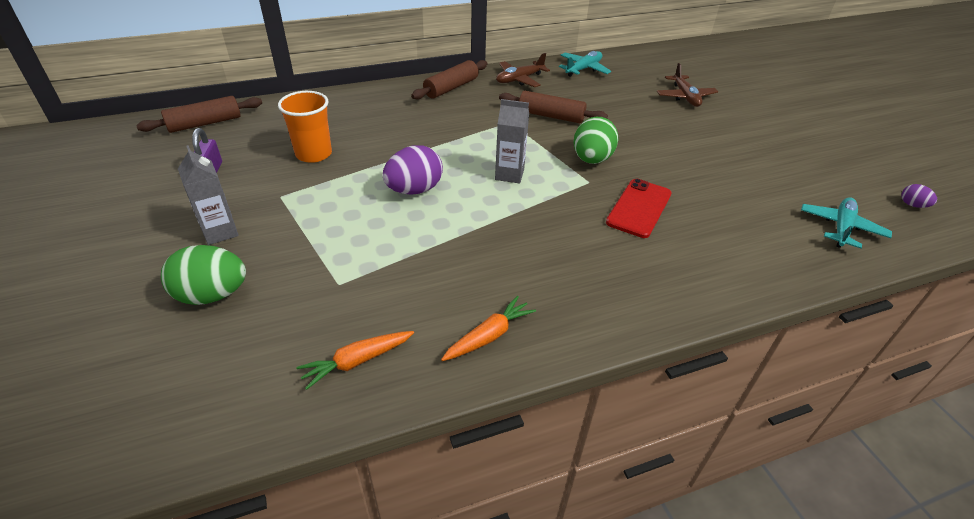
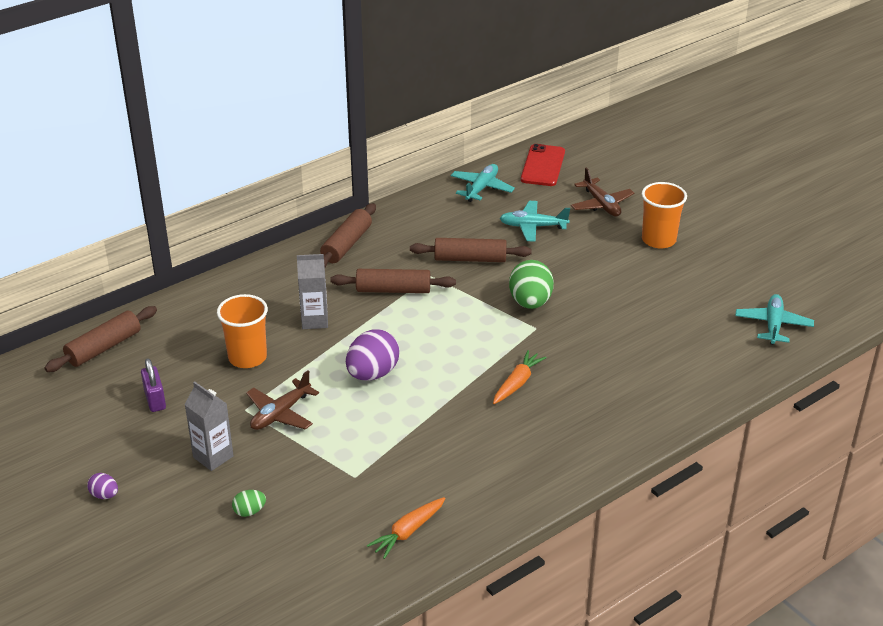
camera: 15 degrees left, 5 degrees down
(212, 295) = (249, 511): green egg -> green egg, size x0.48
(471, 127) = (393, 290): none -> brown rolling pin
(489, 336) = (504, 488): orange carrot -> orange carrot (517, 383)
(509, 174) = (457, 337): grey carton -> grey carton (314, 320)
(519, 79) = (417, 217): brown plane -> brown plane (281, 413)
(617, 102) = (533, 227): none -> turquoise plane
(639, 208) = (591, 345): red phone -> red phone (543, 166)
(732, 132) = (658, 240): none -> orange cup
(912, 205) = (833, 287): purple egg -> purple egg (104, 495)

